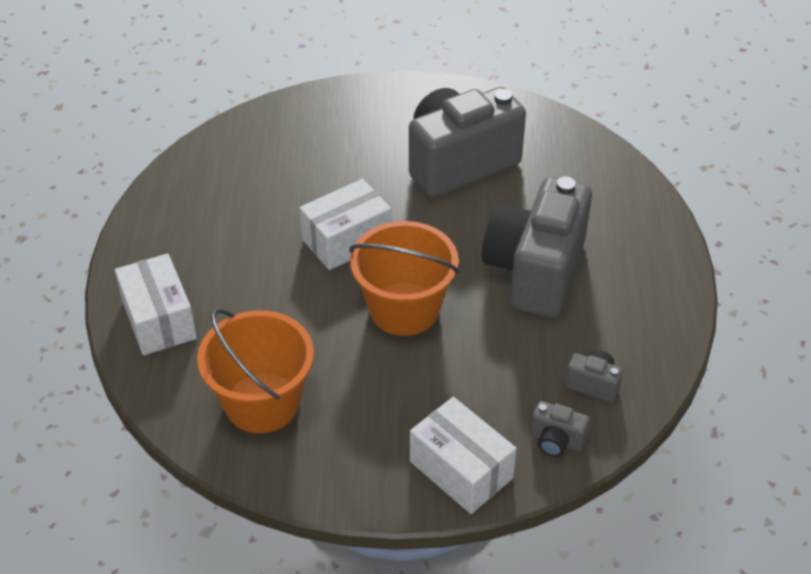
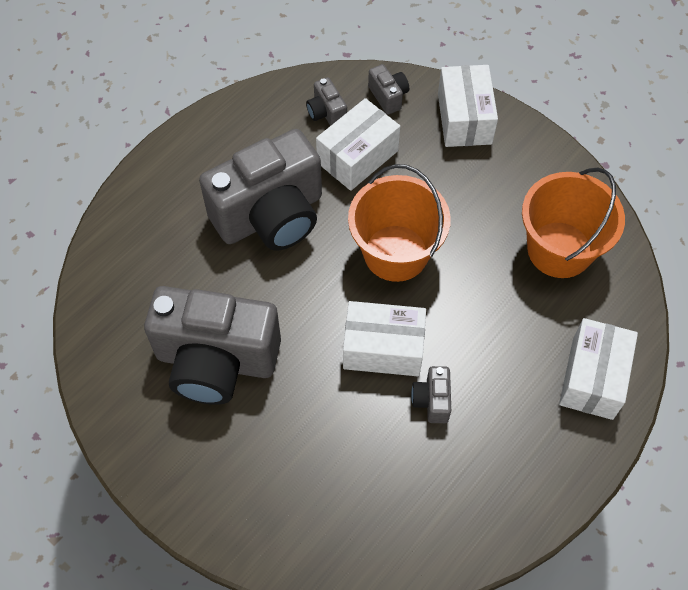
camera: 140 degrees left, 15 degrees up
(278, 231) = (432, 400): none -> grey camera
(520, 364) = (357, 156): none -> white box

